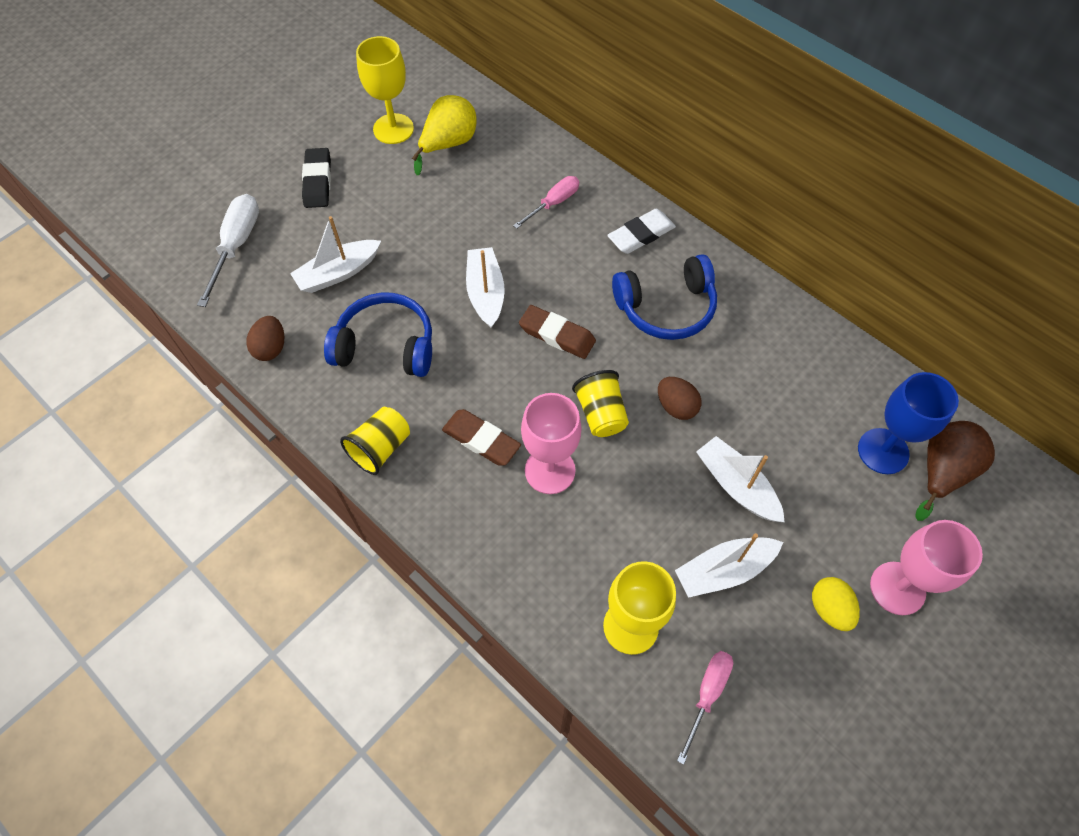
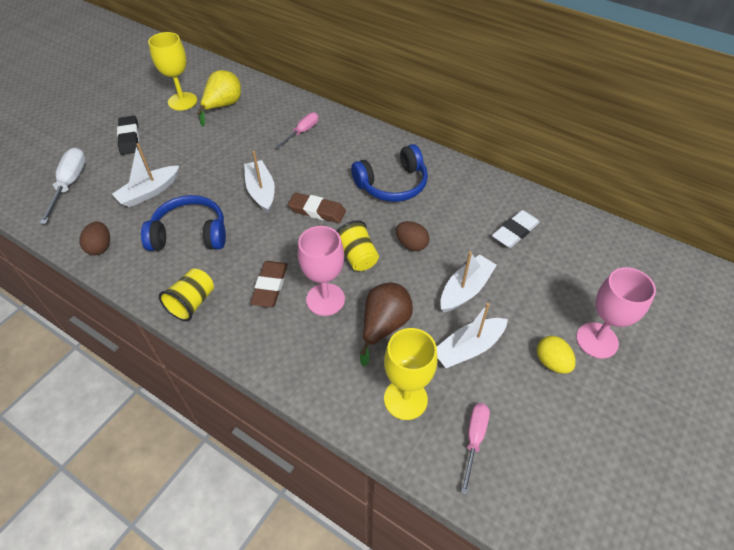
camera: 10 degrees left, 10 degrees down
(481, 440) = (270, 286): brown eraser -> brown eraser turned 75 degrees clockwise
(641, 235) = (367, 143): white eraser -> white eraser (515, 232)
(736, 486) = (465, 289): white boat -> white boat turned 90 degrees clockwise
(883, 451) = (563, 252): blue goblet -> none
(942, 472) = (607, 260): brown pear -> brown pear (384, 326)

